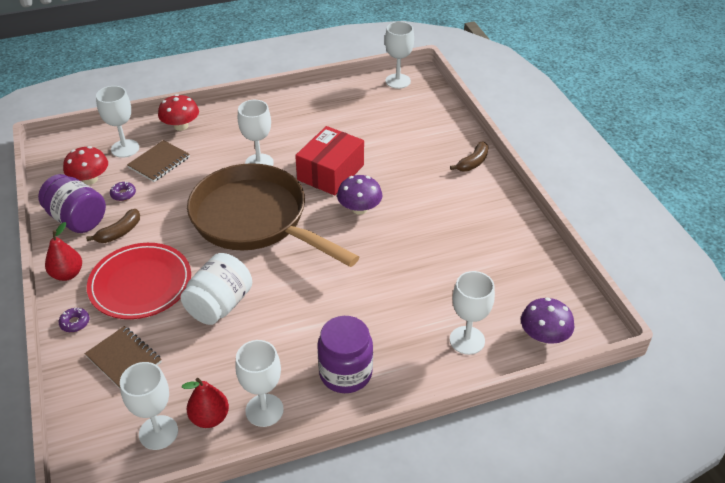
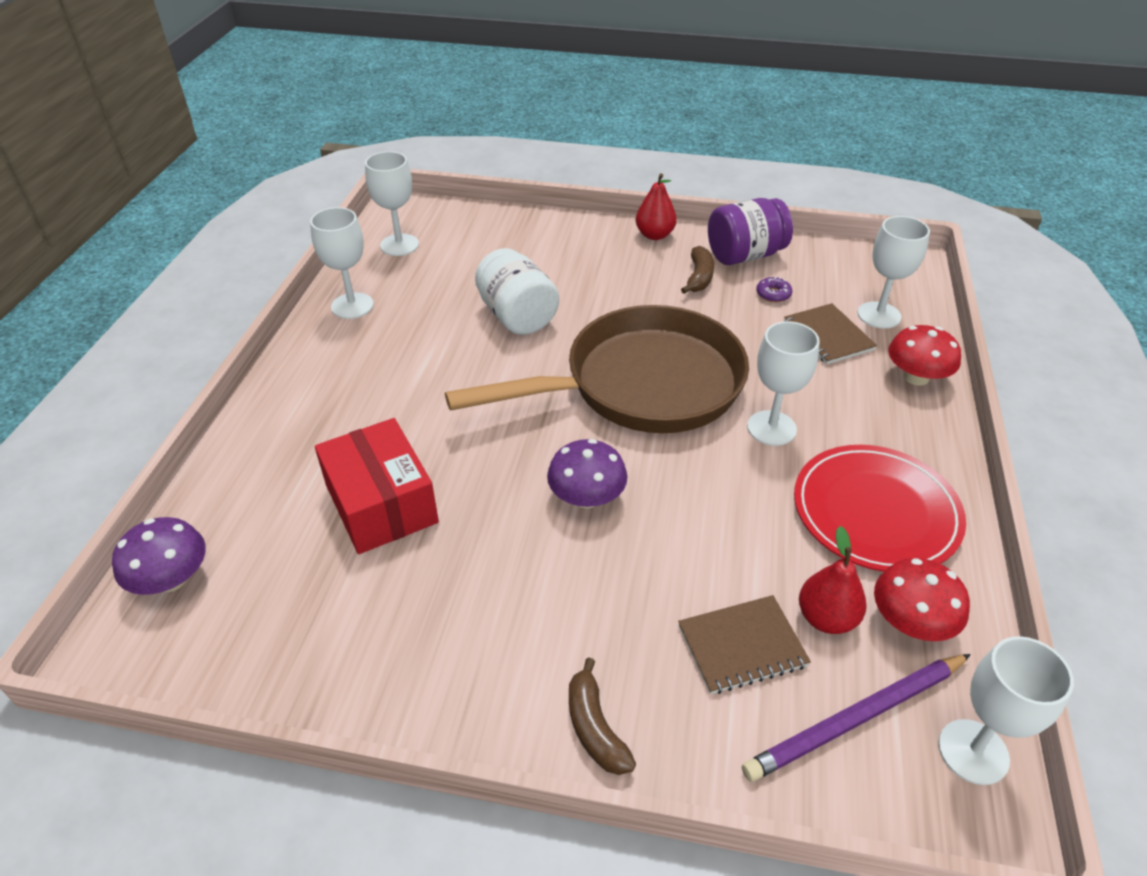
camera: 120 degrees right, 0 degrees up
(75, 323) = (578, 228): purple donut -> none
(90, 179) = (821, 276): red mushroom -> red mushroom (910, 622)
(119, 232) = (699, 277): brown banana -> brown banana turned 150 degrees counterclockwise
(124, 359) = (503, 245): brown notebook -> brown notebook (742, 646)
(140, 284) = (599, 274): red plate -> red plate (875, 512)
(210, 418) = (382, 274): red pear -> red pear (826, 618)
(330, 172) = (698, 499): red box -> red box (381, 504)
(345, 373) = (331, 372): purple jar -> none
(408, 106) = (856, 719): none -> purple pencil
(467, 340) = (256, 493): white goblet -> none

